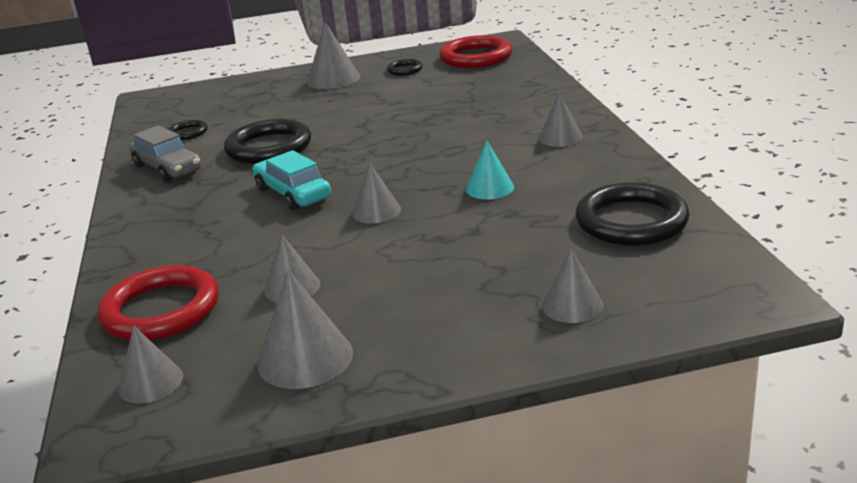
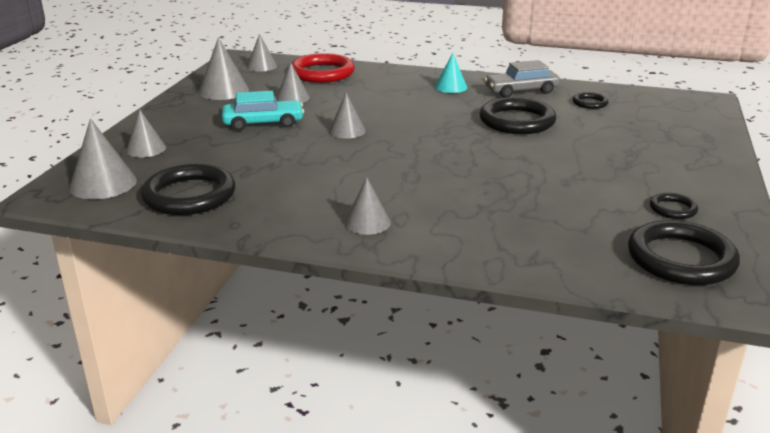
camera: 115 degrees right, 0 degrees up
(293, 193) = (416, 115): turquoise car -> turquoise car (263, 123)
(333, 79) = (678, 171): grey cone -> grey cone (103, 184)
(476, 57) = (681, 259): red ring -> black ring
(490, 188) = (320, 169): turquoise cone -> turquoise cone (451, 87)

